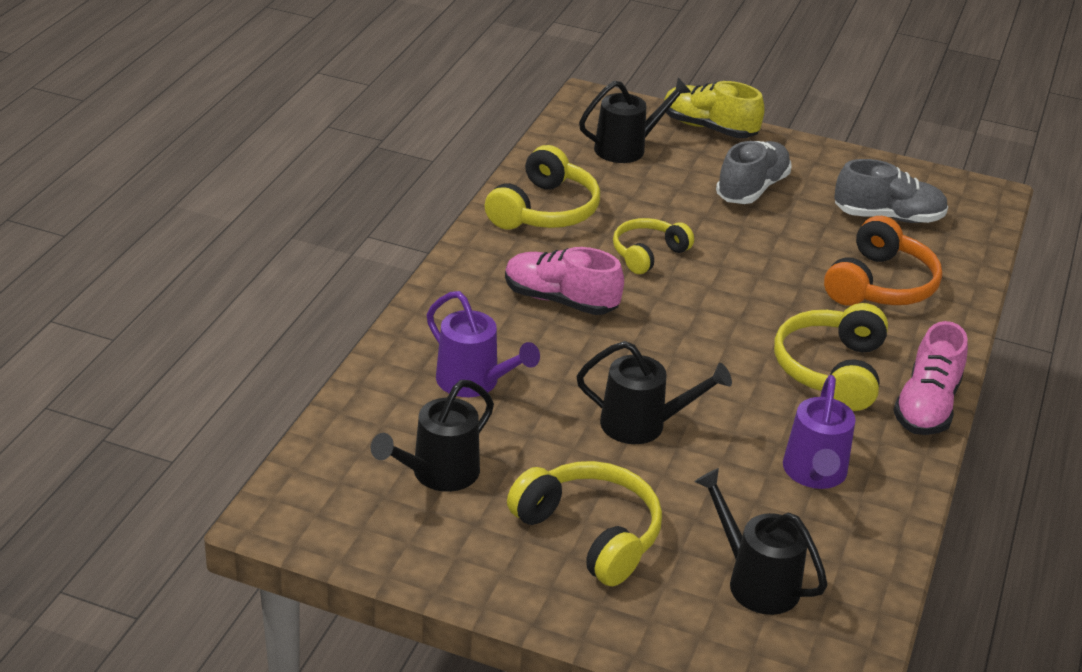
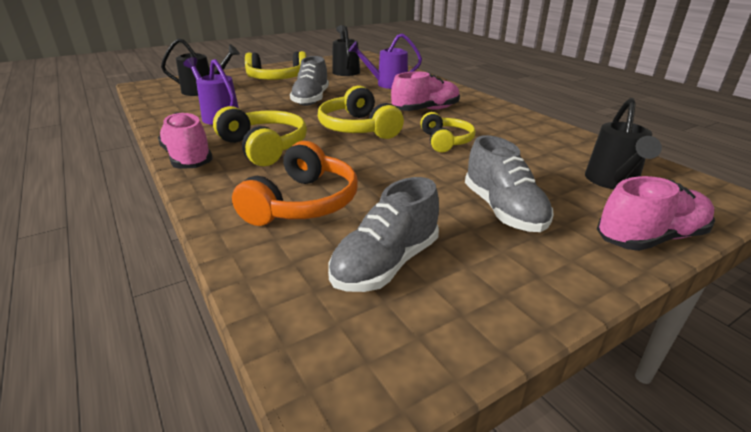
camera: 130 degrees right, 5 degrees down
(545, 210) = (526, 130): yellow headphones -> yellow headphones (358, 128)
(643, 425) = (311, 99): black watering can -> grey shoe
(709, 128) = (650, 238): yellow shoe -> pink shoe
(880, 285) = (303, 203): orange headphones -> orange headphones turned 135 degrees counterclockwise

